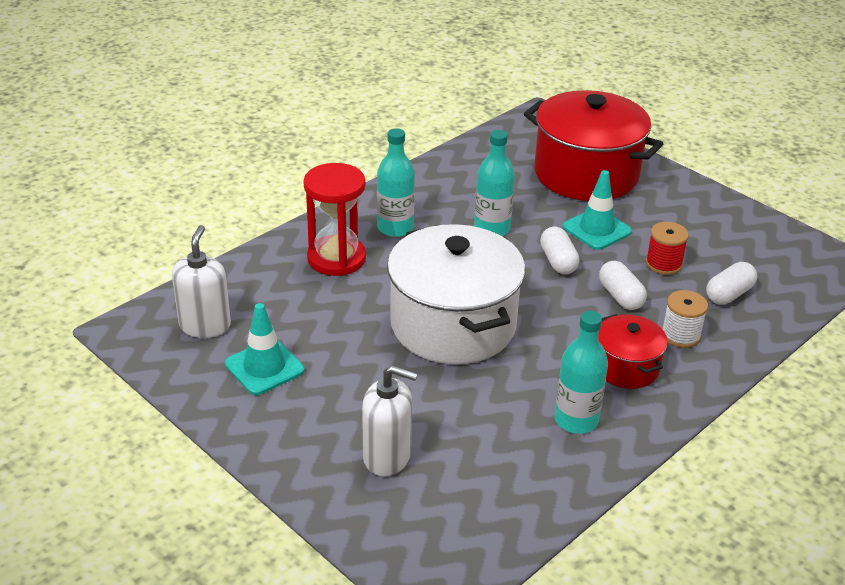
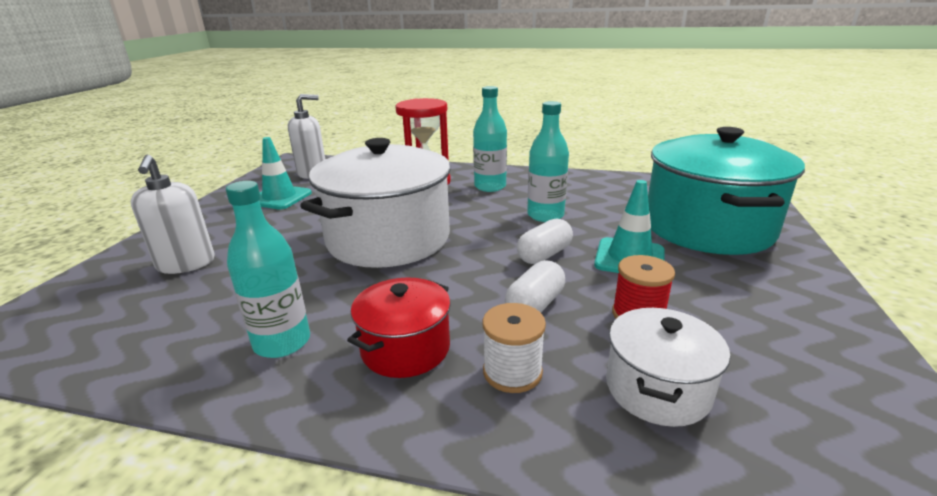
camera: 60 degrees right, 10 degrees down
(586, 174) = (707, 228): red pot -> turquoise pot
(728, 294) = (657, 389): white capsule -> white pot

